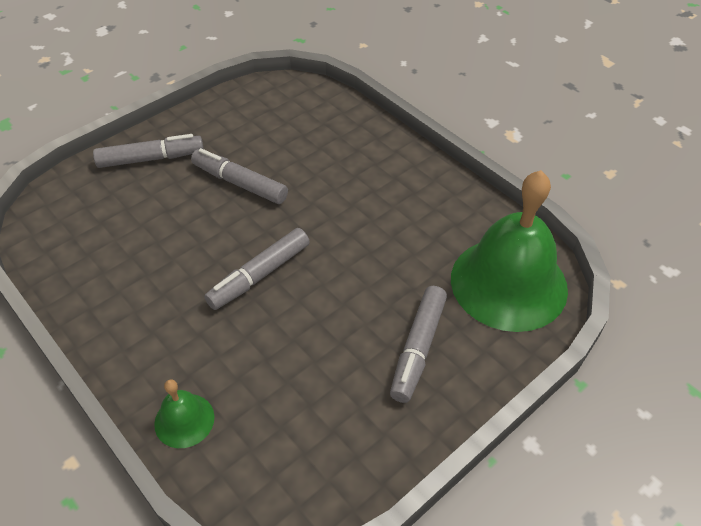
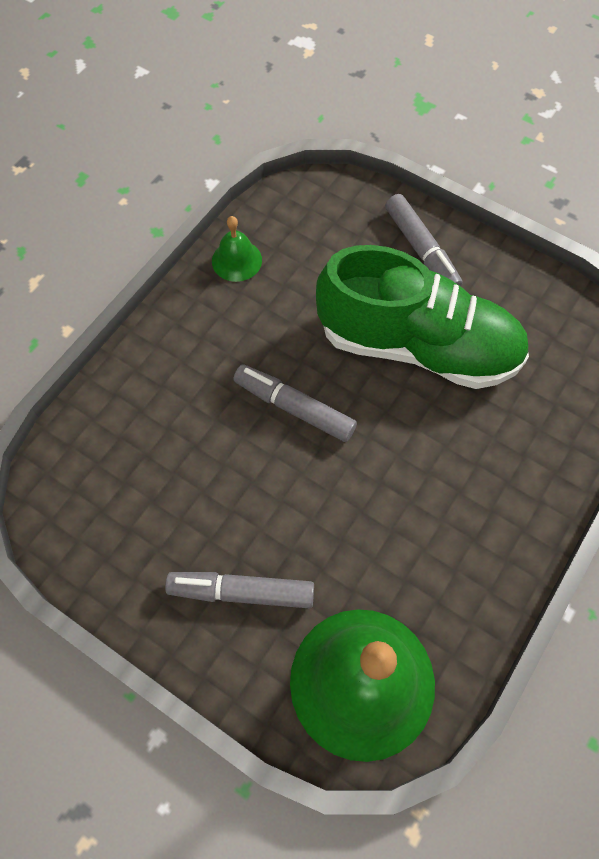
camera: 75 degrees right, 15 degrees up
(184, 420) = (115, 399): green bell -> green bell (236, 260)
(240, 183) = (417, 346): grey marker -> green shoe

